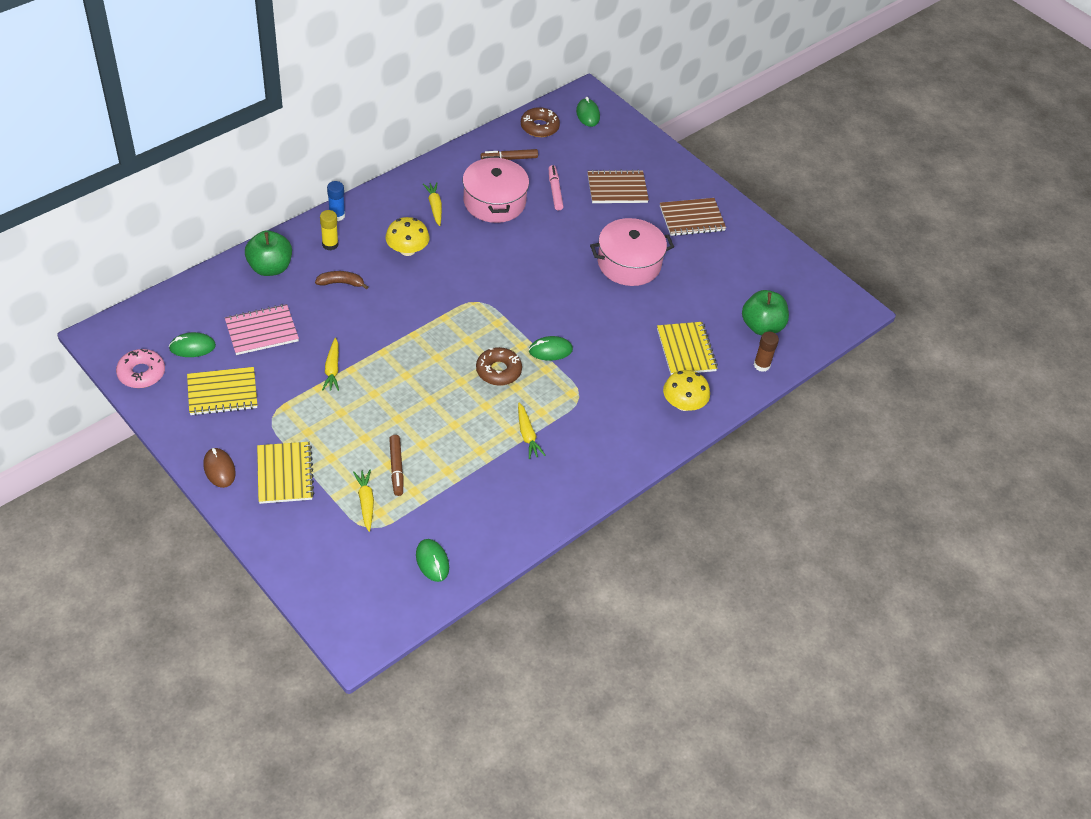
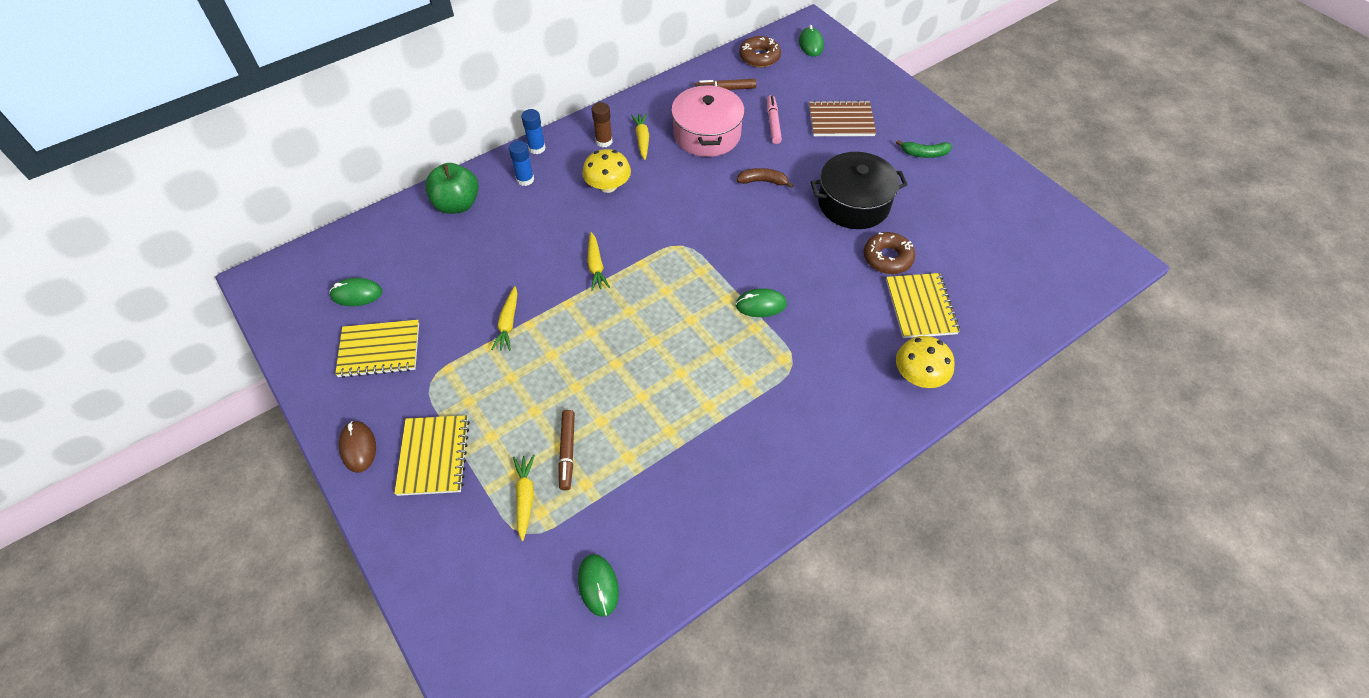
camera: 10 degrees right, 5 degrees up
(141, 373) = (294, 324): pink donut -> none
(262, 331) = (436, 276): pink notebook -> none
(330, 244) = (525, 179): yellow glue stick -> blue glue stick
(341, 283) = (531, 222): brown banana -> brown banana (763, 181)
(498, 371) = (699, 329): brown donut -> brown donut (887, 258)
(527, 435) = (728, 412): yellow carrot -> yellow carrot (596, 266)
(629, 263) = (853, 203): pink pot -> black pot
(692, 219) = (924, 154): brown notebook -> green banana
(761, 326) = (1010, 279): green apple -> none
(761, 365) = (1012, 327): brown glue stick -> brown glue stick (604, 141)

